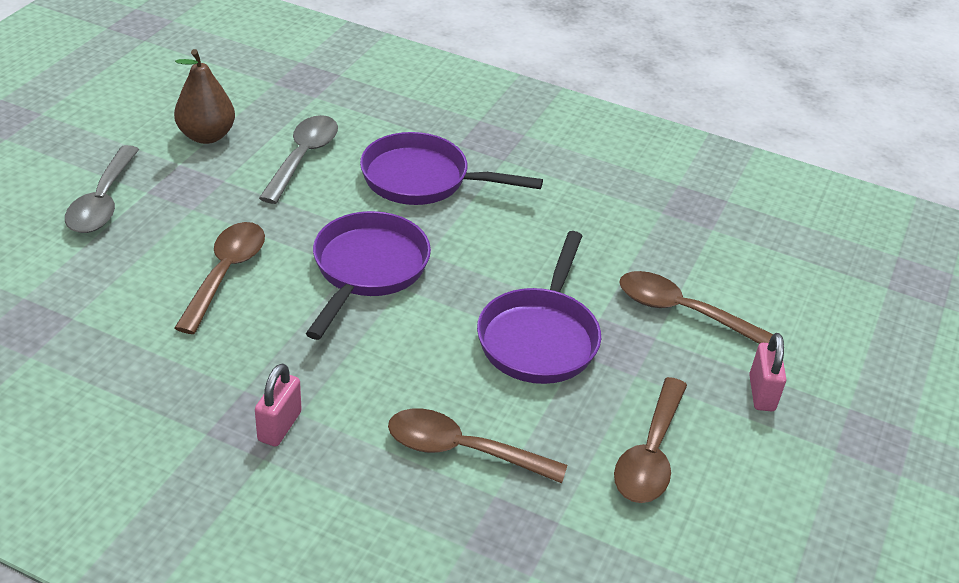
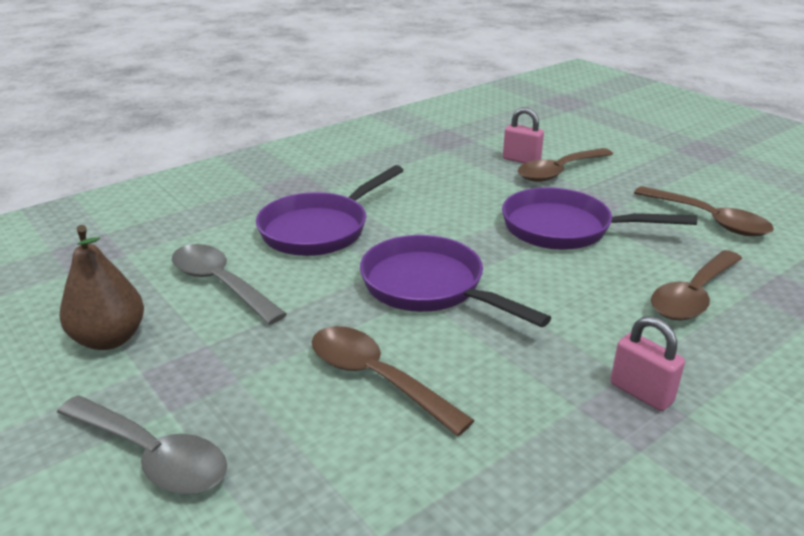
camera: 60 degrees left, 10 degrees down
(540, 337) = (564, 229): purple pan -> purple pan turned 150 degrees clockwise
(761, 393) = (654, 169): pink padlock -> pink padlock (521, 160)

